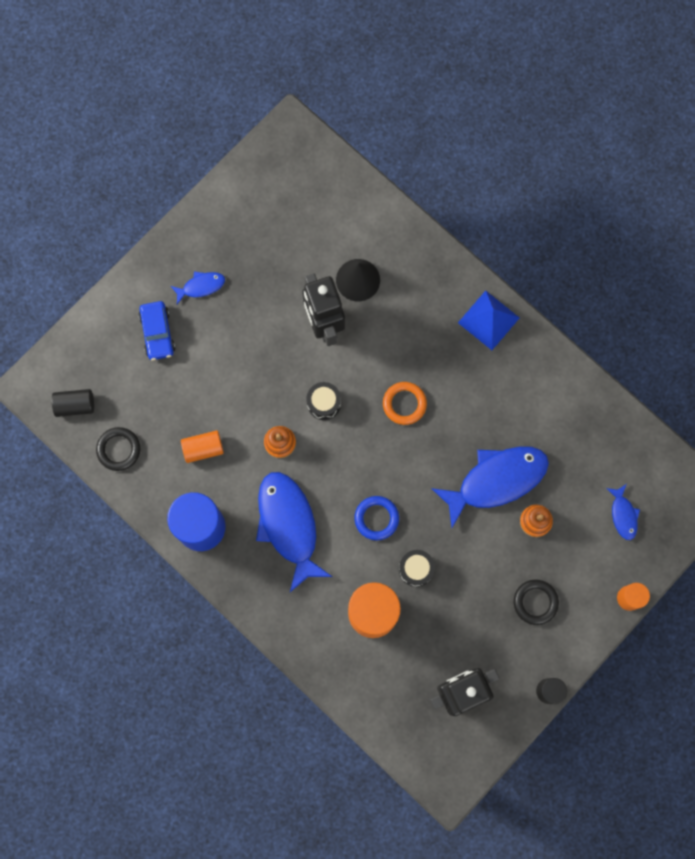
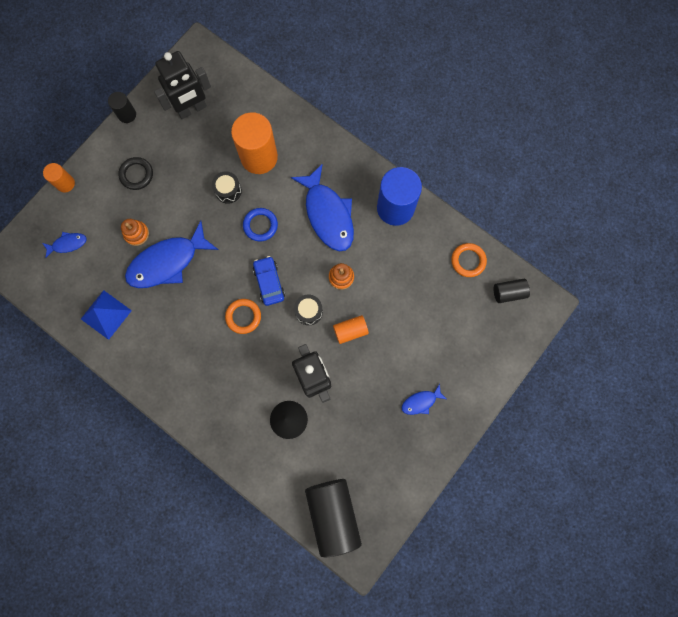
camera: 175 degrees right, 0 degrees up
(118, 449) = (468, 261): black ring -> orange ring
(157, 333) = (451, 358): blue car -> blue car (269, 282)
(203, 448) = (401, 267): orange cylinder -> orange cylinder (350, 331)
(315, 175) = (333, 514): none -> black cylinder
(488, 320) = (176, 393): blue pyramid -> blue pyramid (106, 314)
(623, 515) = (68, 244): blue fish -> blue fish turned 90 degrees clockwise

